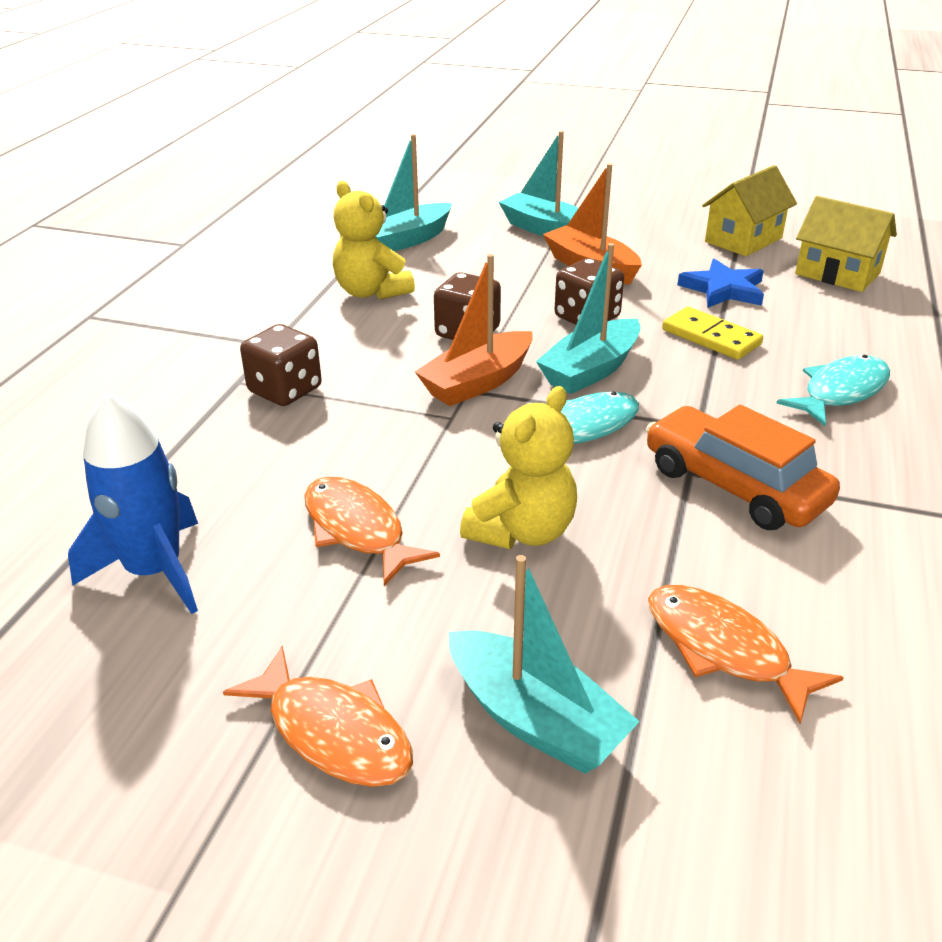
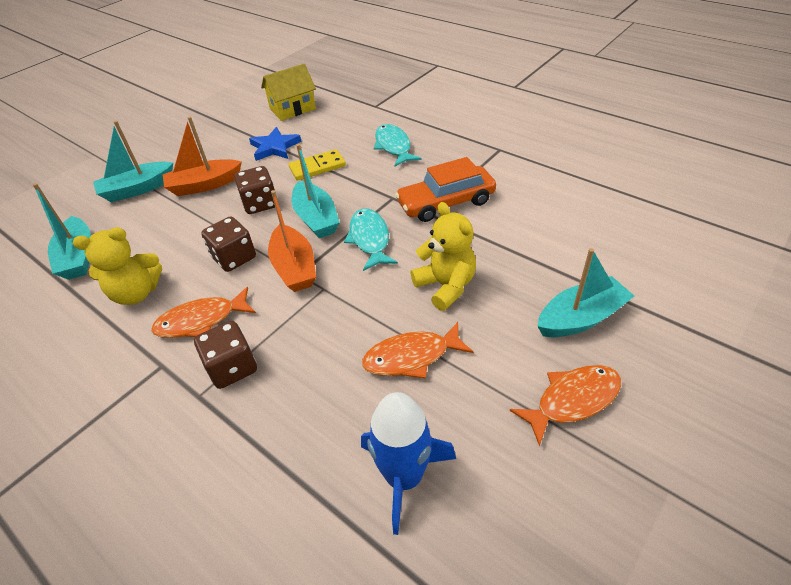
camera: 65 degrees left, 10 degrees up
(723, 649) = (554, 244): orange fish -> orange fish (201, 321)
(743, 240) = (230, 123): yellow house -> none

